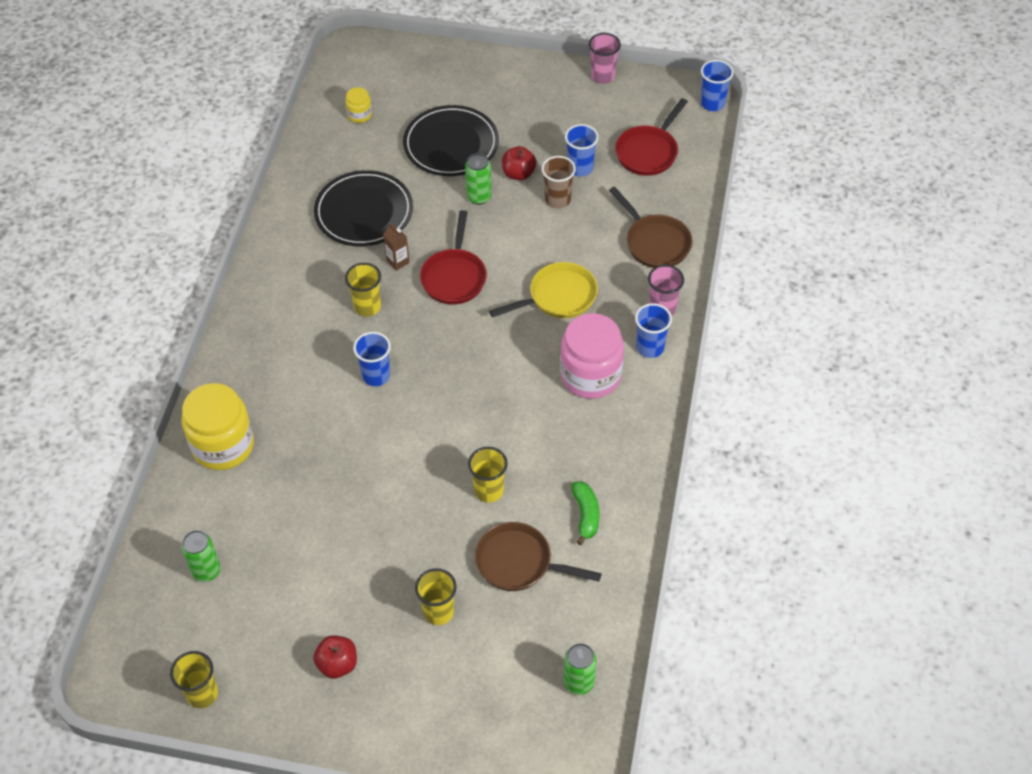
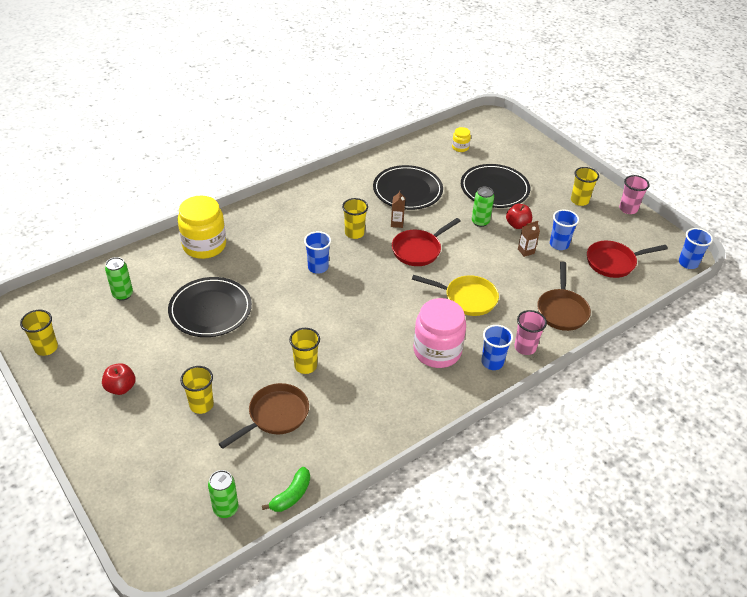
camera: 40 degrees right, 10 degrees down
(323, 510) = (210, 310): none -> black plate
(519, 562) = (275, 416): brown pan -> brown pan turned 75 degrees clockwise
(548, 99) = (579, 200): none -> yellow cup
(557, 200) = (526, 251): brown cup -> brown carton
(585, 515) = (343, 421): green banana -> green banana (291, 495)

